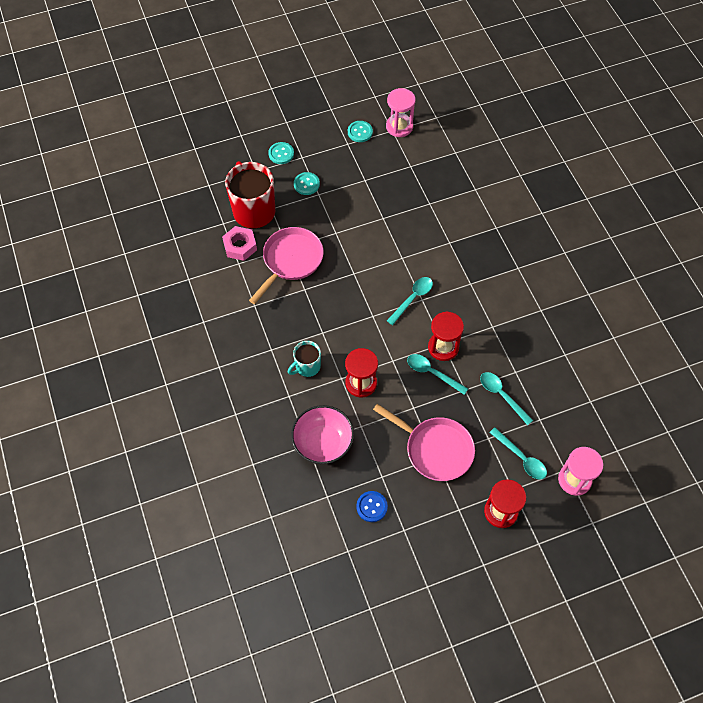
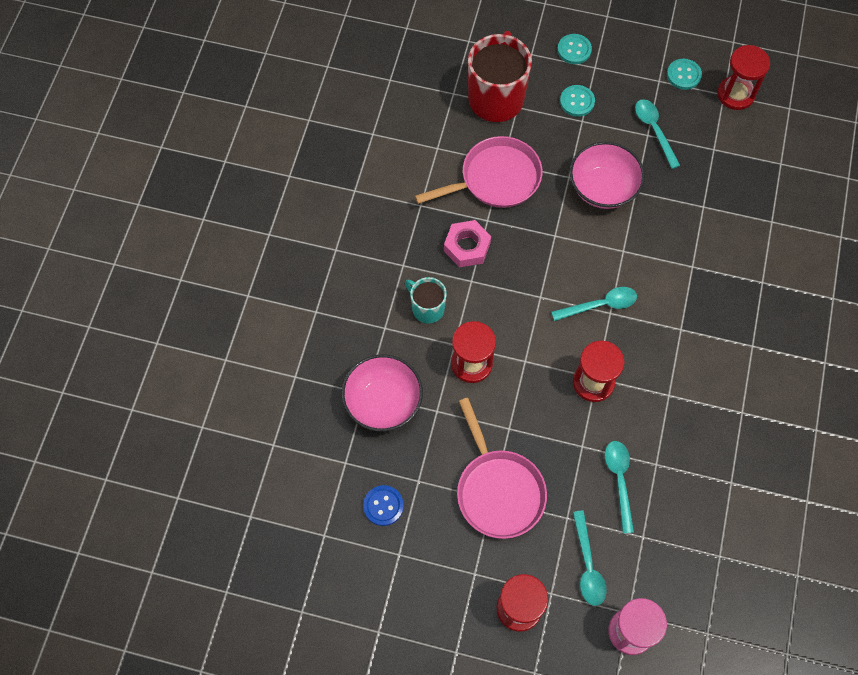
camera: 35 degrees right, 5 degrees up
(240, 246) = (452, 130): pink nut -> pink nut (467, 247)
(307, 366) = (427, 308): turquoise mug -> turquoise mug turned 45 degrees clockwise
(361, 227) = (603, 188): none -> pink bowl
(399, 126) = (735, 94): pink hourglass -> red hourglass
(432, 373) = (559, 403): turquoise spoon -> turquoise spoon (654, 130)

